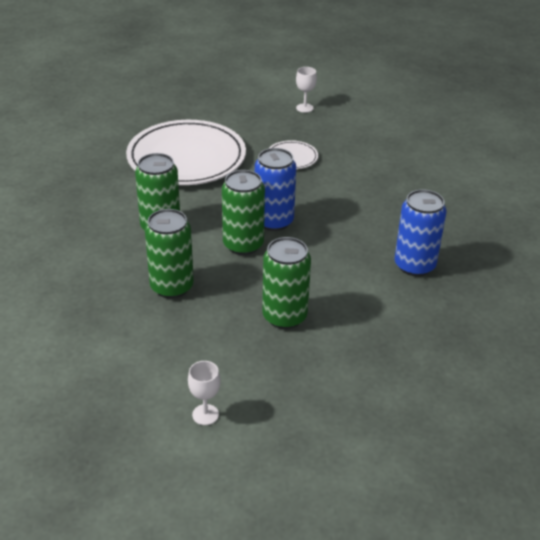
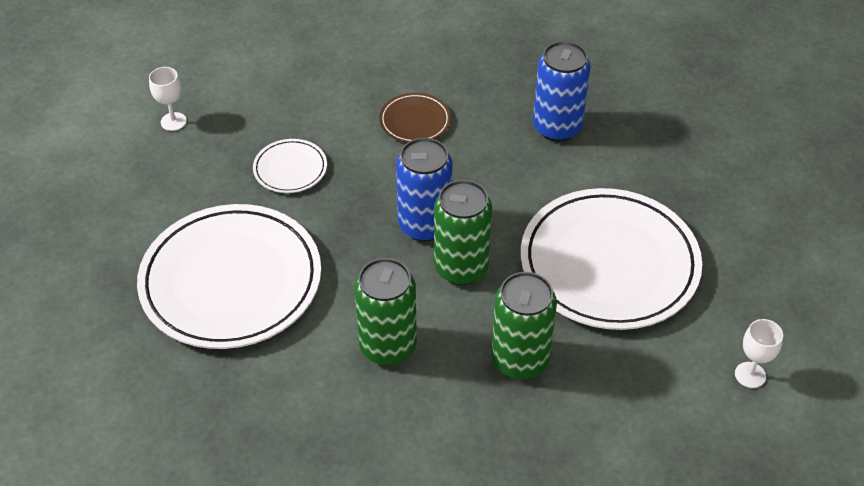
camera: 70 degrees left, 10 degrees up
(284, 316) = (609, 264): green can -> white plate
(372, 197) = (415, 121): none -> brown plate

